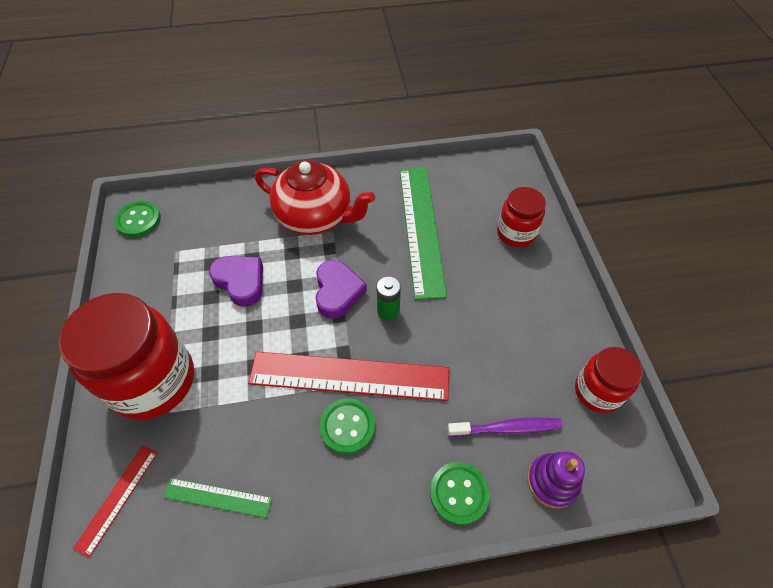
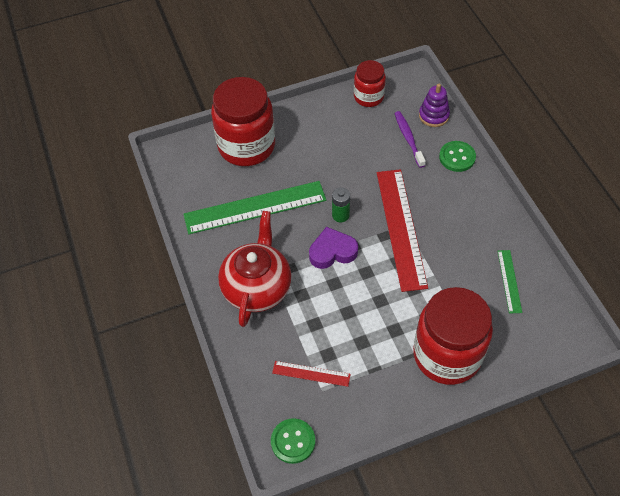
camera: 100 degrees left, 0 degrees up
(117, 498) = (534, 341): red ruler -> red ruler (311, 373)
(240, 282) = (341, 324): purple heart -> none
(347, 426) = (437, 221): green button -> none
(516, 233) = (246, 146): red jar -> red jar, size x1.83

